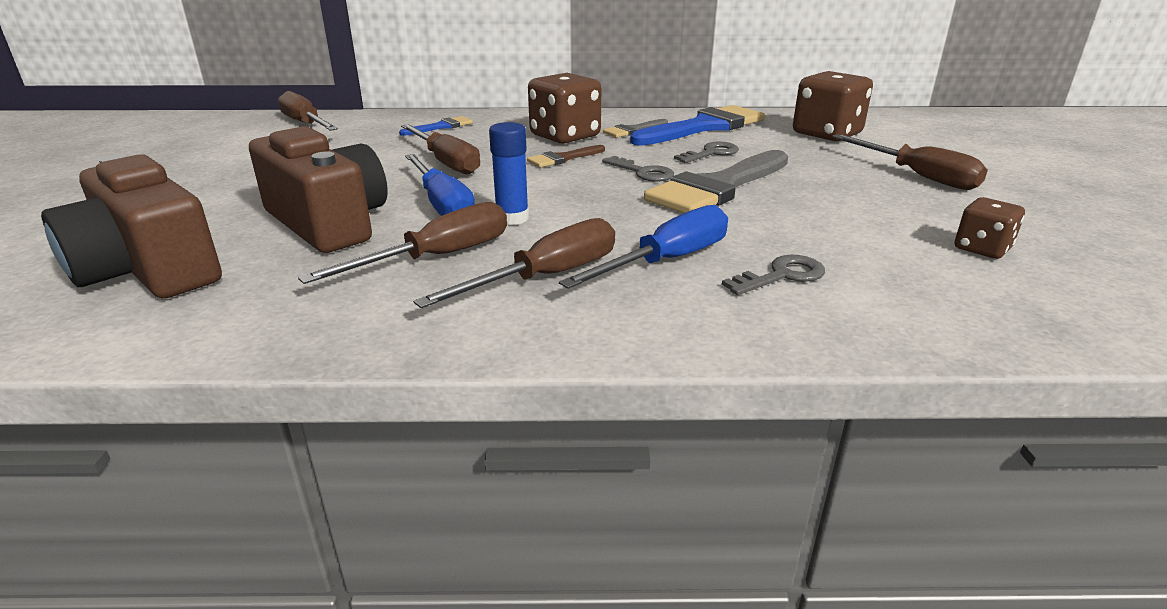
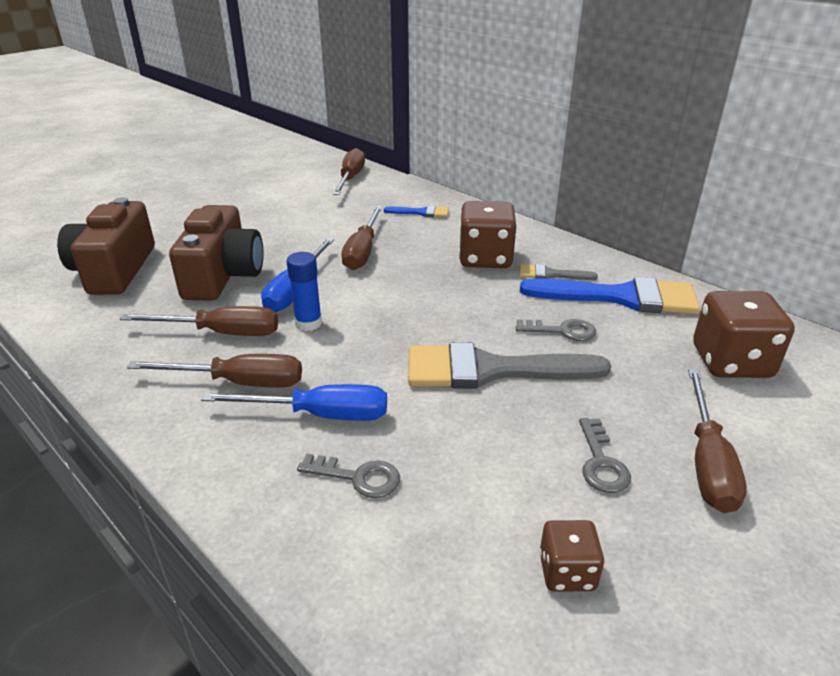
camera: 45 degrees right, 5 degrees up
(563, 158) = (439, 282): brown brush -> none
(643, 172) = (467, 324): grey key -> grey key (601, 462)

